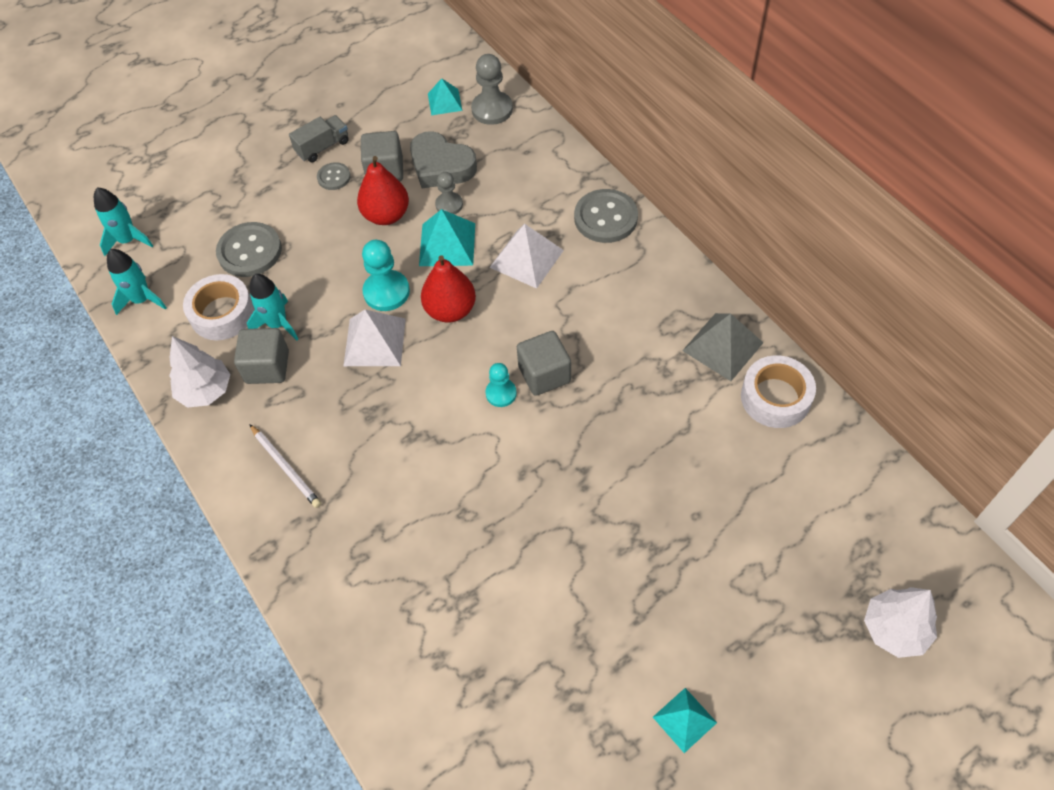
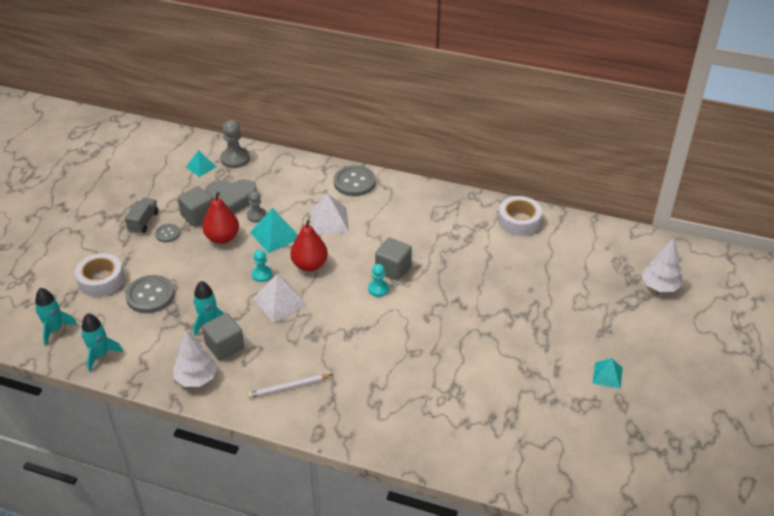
camera: 40 degrees left, 15 degrees down
(222, 313) = (165, 335): white tape -> white tape (101, 280)
(286, 467) = (289, 387): white pencil -> white pencil turned 150 degrees clockwise
(386, 292) = (262, 274): turquoise pawn -> turquoise pawn, size x0.62
(722, 346) = (472, 212): grey pyramid -> none

